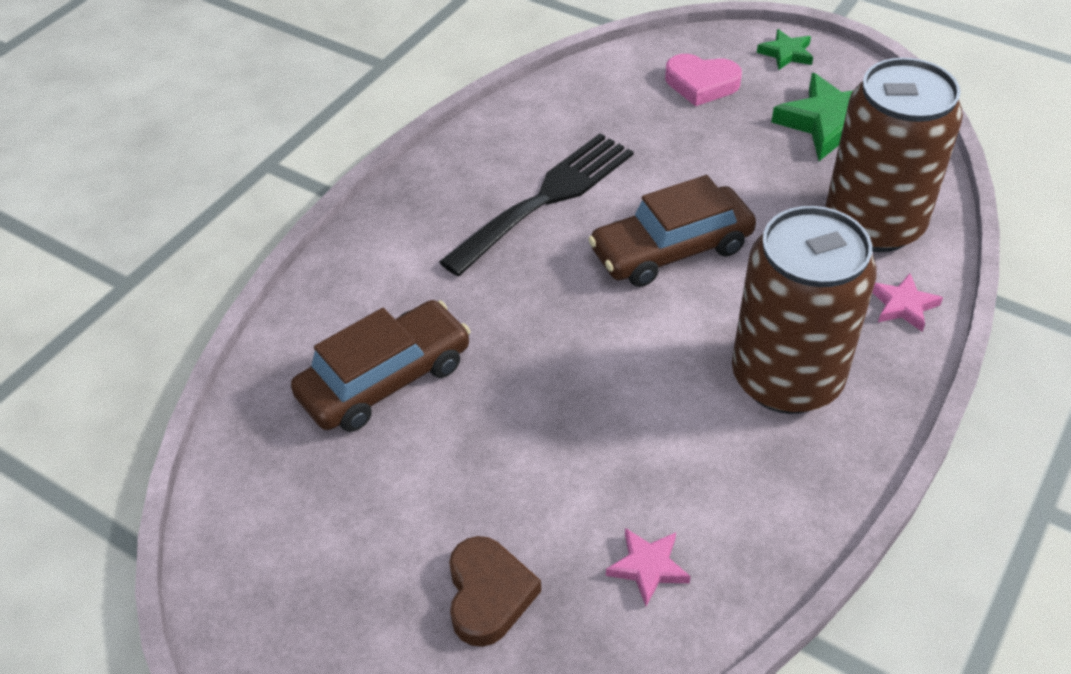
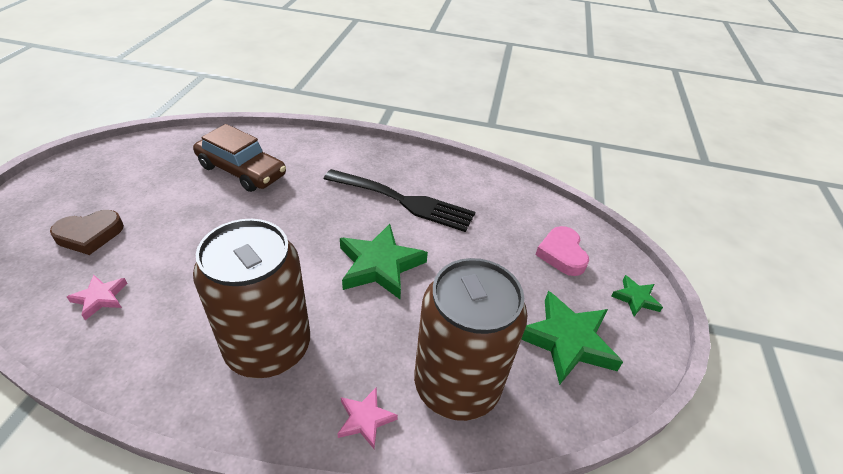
camera: 65 degrees right, 5 degrees down
(671, 249) = (380, 265): brown car -> green star

